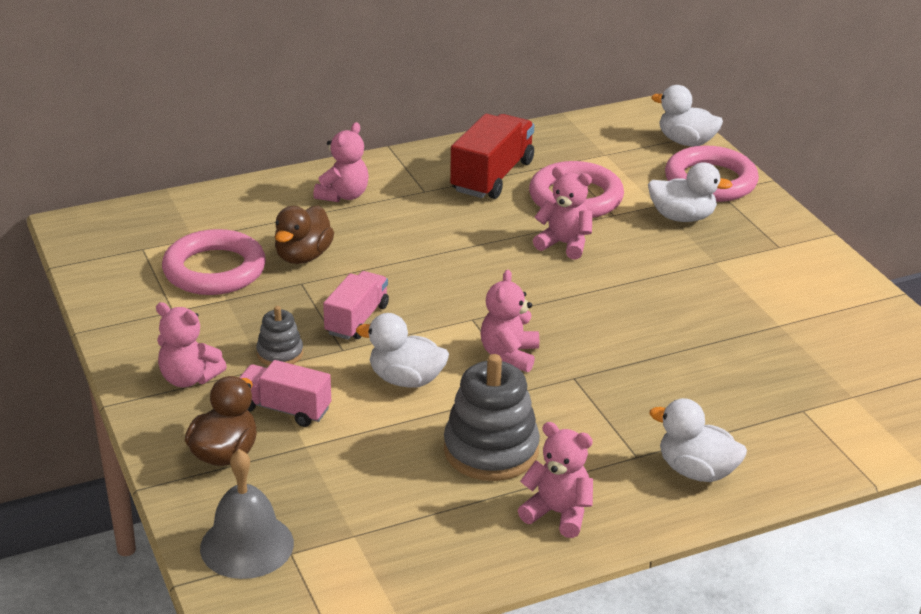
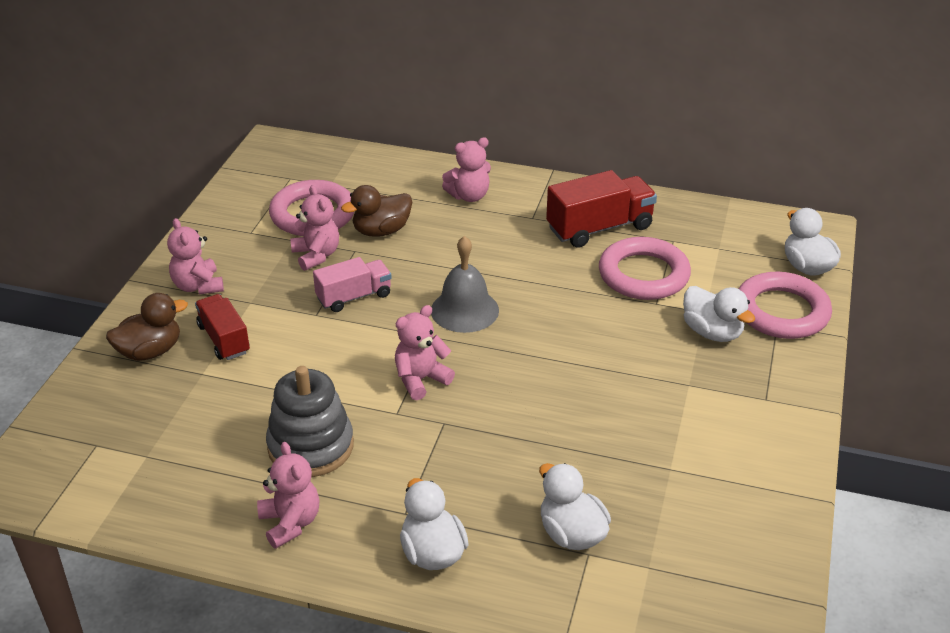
camera: 40 degrees right, 5 degrees up
(247, 545) = (80, 424): grey bell -> grey bell (464, 310)
(280, 353) = (273, 297): grey stacking toy -> none
(284, 409) = (224, 339): pink truck -> red truck
(406, 380) = (326, 360): white duck -> white duck (571, 533)
(564, 244) = (582, 310): pink teddy bear -> pink teddy bear (316, 255)

